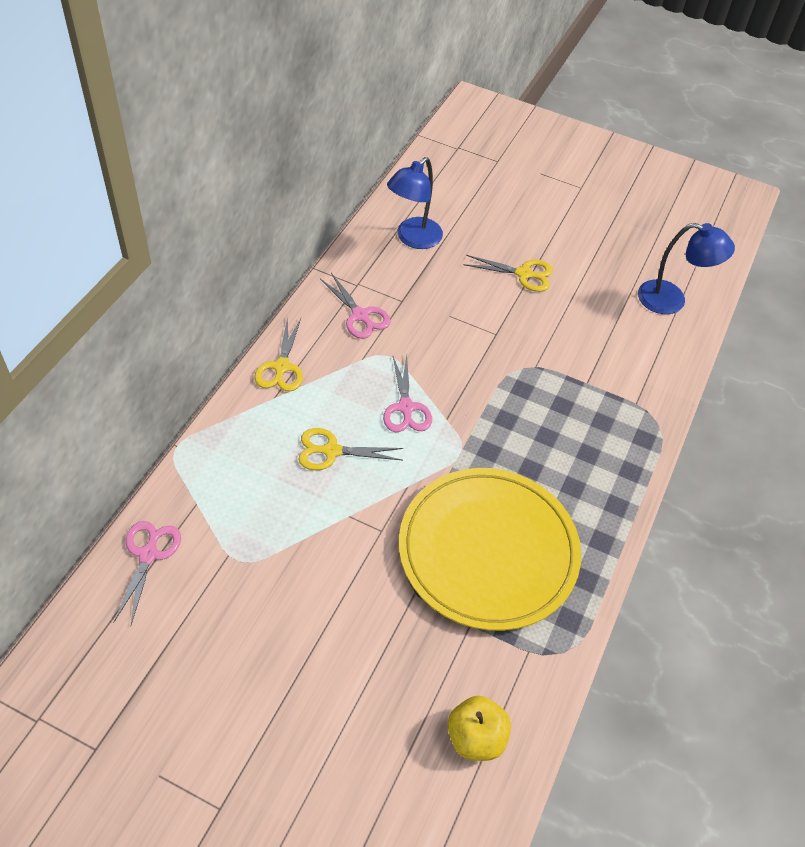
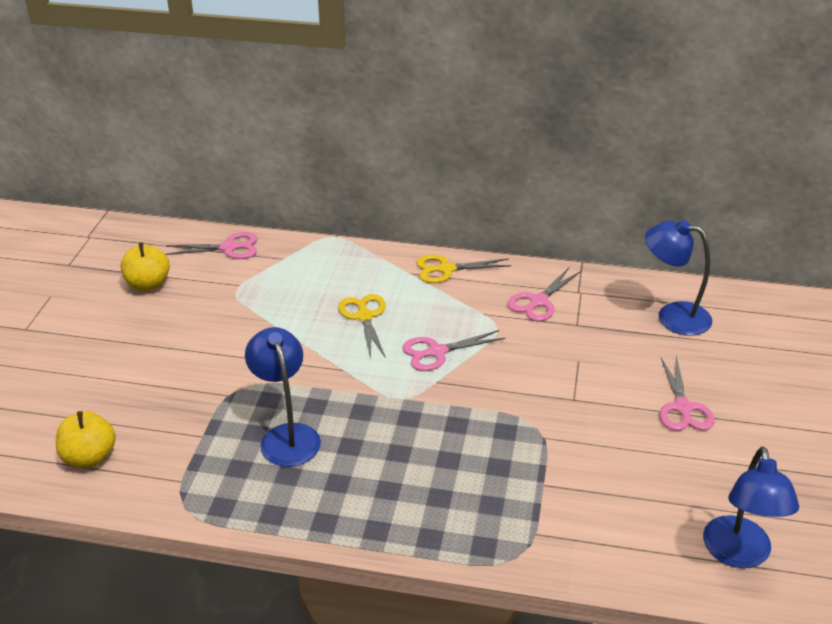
camera: 80 degrees right, 15 degrees down
(185, 652) = (148, 284): none -> yellow apple
(488, 550) = (287, 436): yellow plate -> blue lamp
(524, 274) = (683, 408): yellow scissors -> pink scissors

